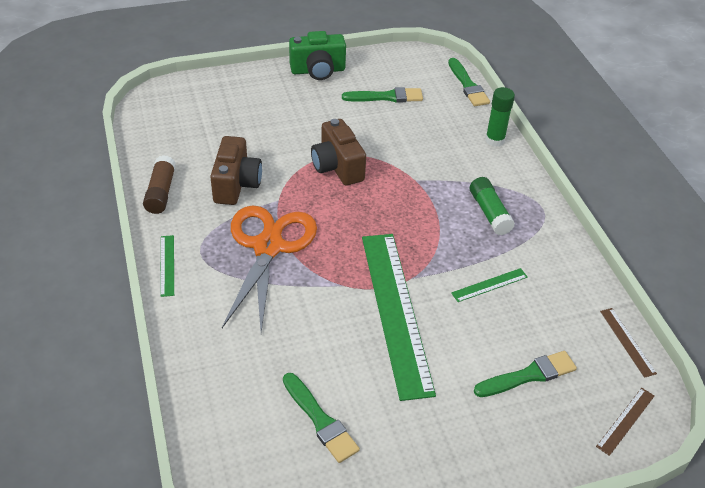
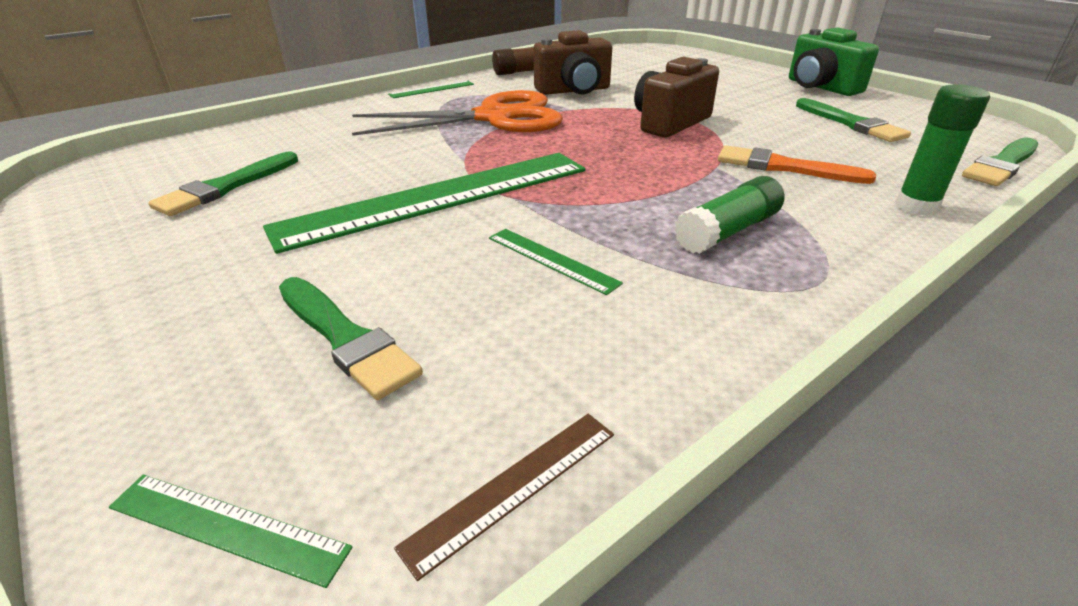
camera: 70 degrees right, 10 degrees down
(430, 156) = (784, 167): none -> orange brush
(625, 420) = (228, 526): brown ruler -> green ruler

